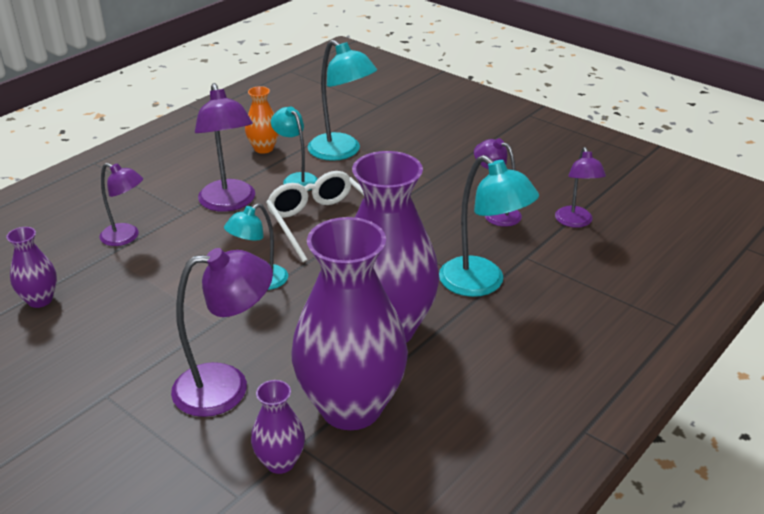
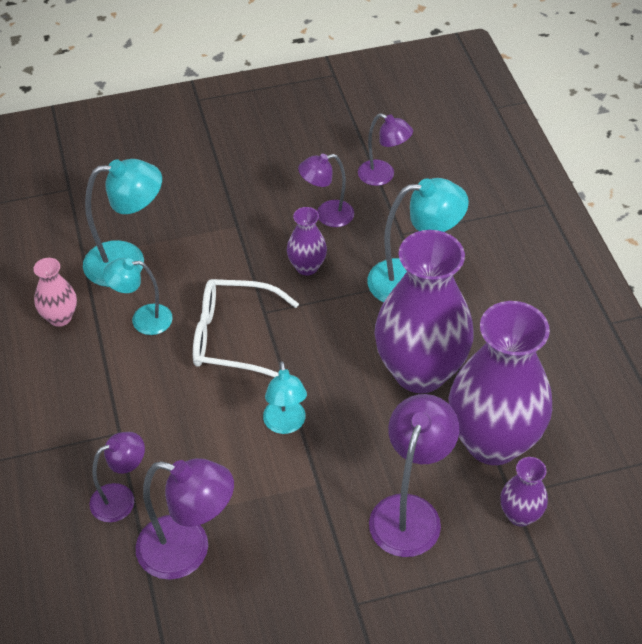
camera: 55 degrees left, 15 degrees up
(40, 300) = (169, 609): purple vase -> purple vase (307, 267)
(229, 203) = (136, 390): purple lamp -> purple lamp (188, 551)
(263, 148) = (60, 317): orange vase -> pink vase

